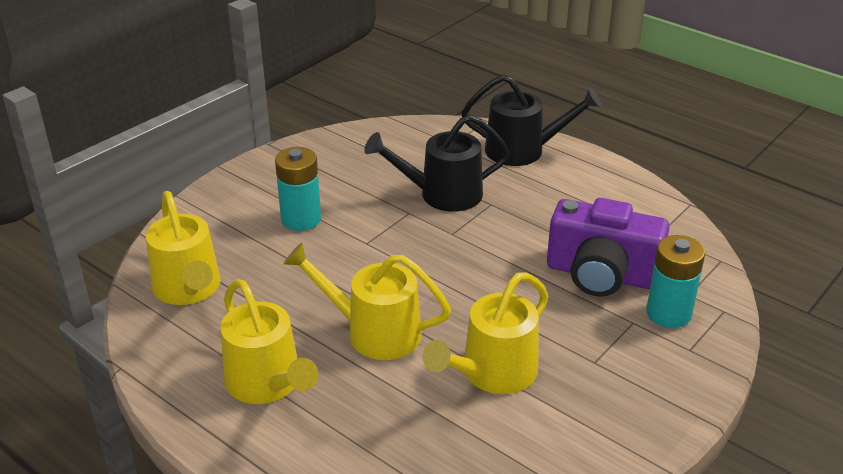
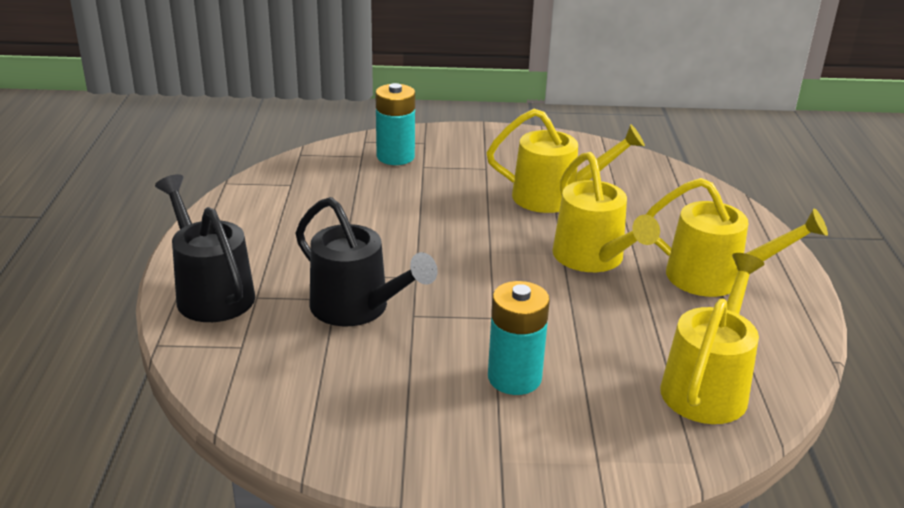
camera: 130 degrees left, 5 degrees down
(268, 384) = (715, 278): yellow watering can -> yellow watering can turned 90 degrees clockwise
(601, 275) = (382, 191): purple camera -> none

